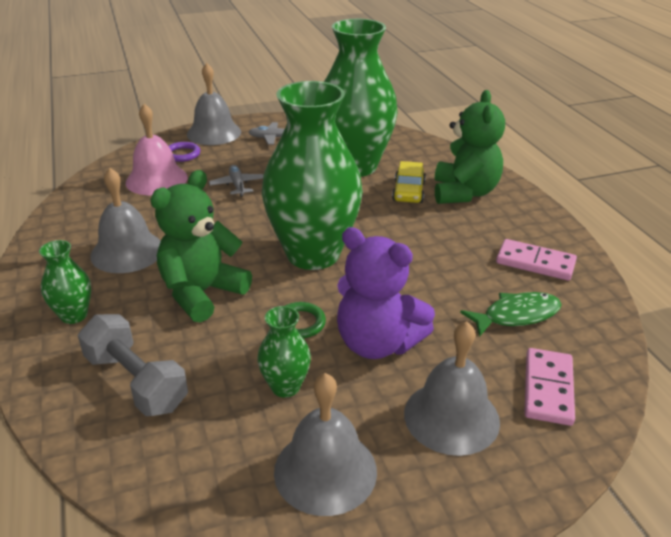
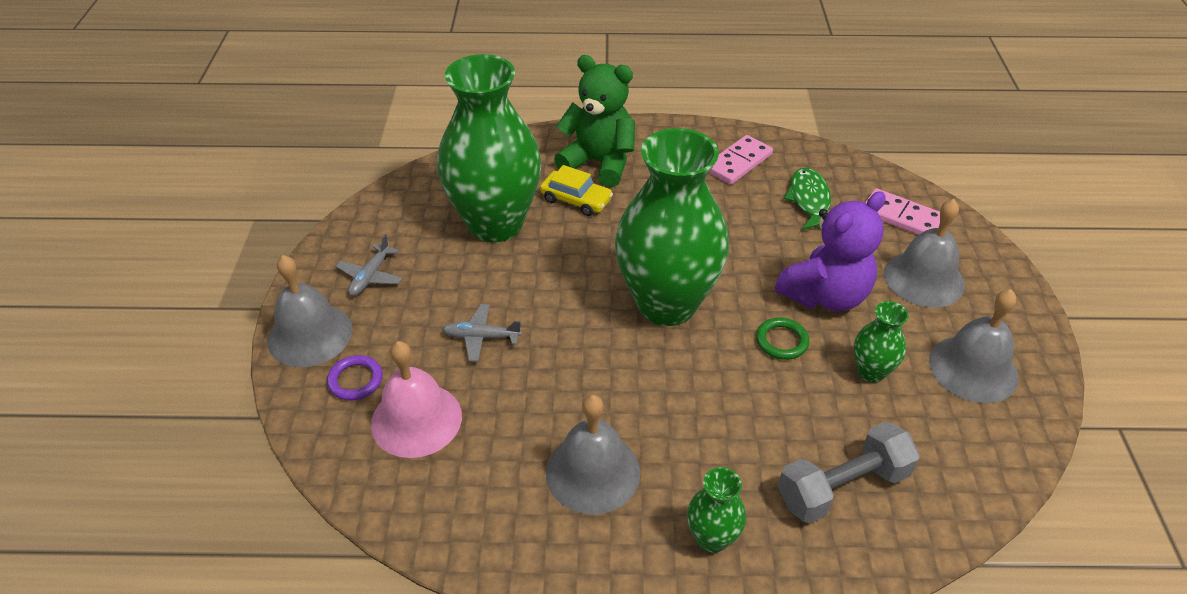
camera: 70 degrees left, 10 degrees up
(202, 293) = (706, 410): green teddy bear -> none

